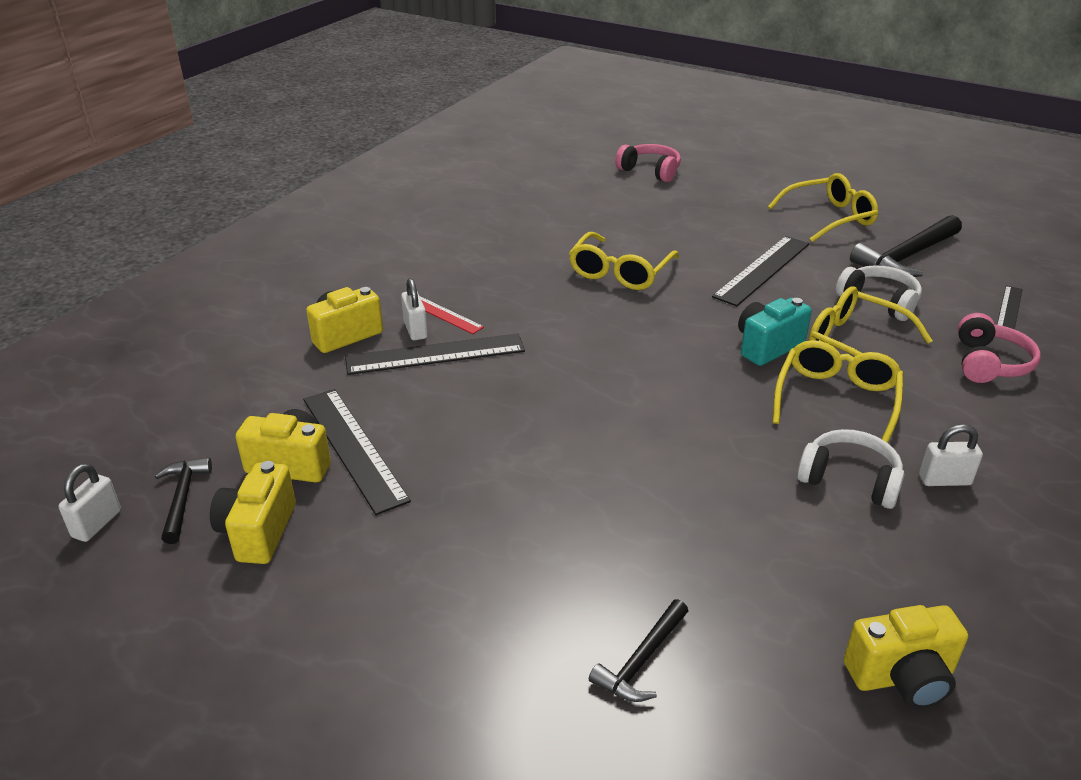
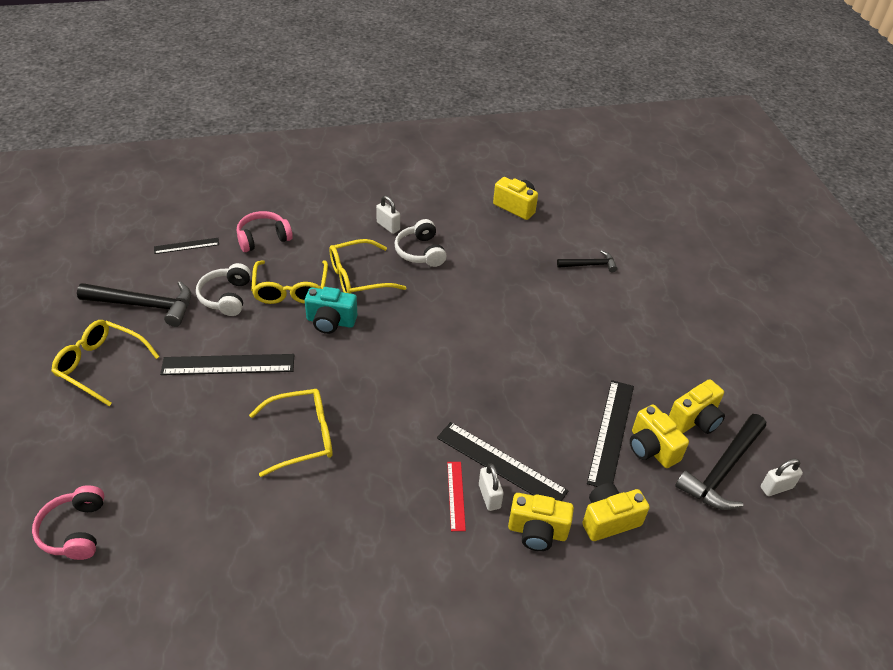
camera: 135 degrees left, 10 degrees up
(182, 498) = (723, 470): black hammer -> black hammer, size x1.77
(284, 379) = (609, 520): none -> yellow camera
(415, 330) = (489, 496): white padlock -> white padlock turned 45 degrees counterclockwise

